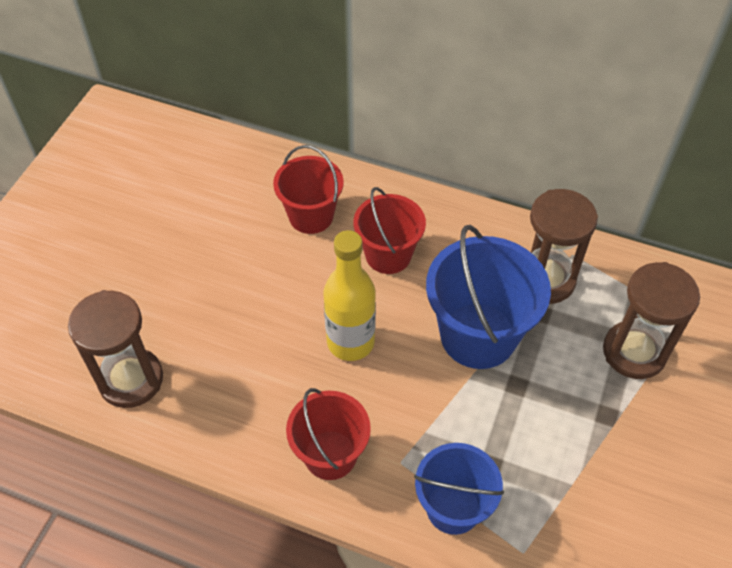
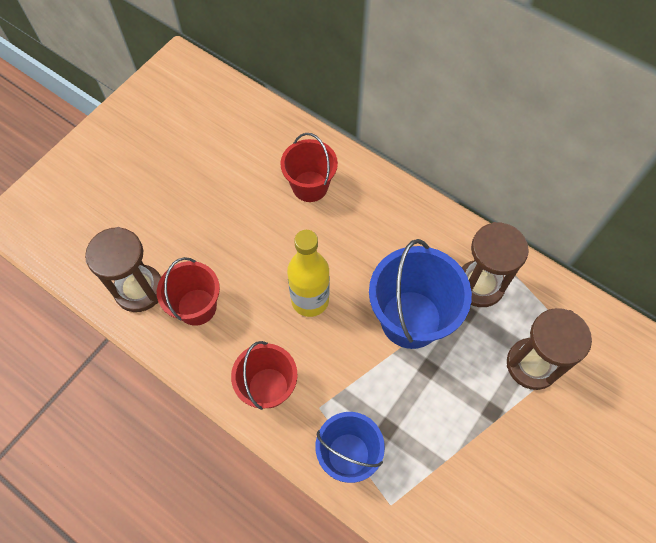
camera: 15 degrees right, 10 degrees up
(388, 255) = (360, 234): red bucket -> red bucket (197, 307)

